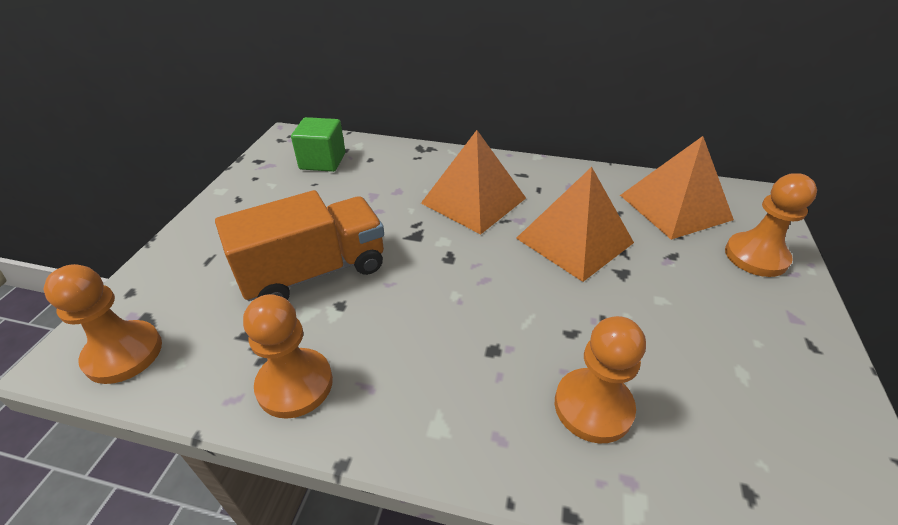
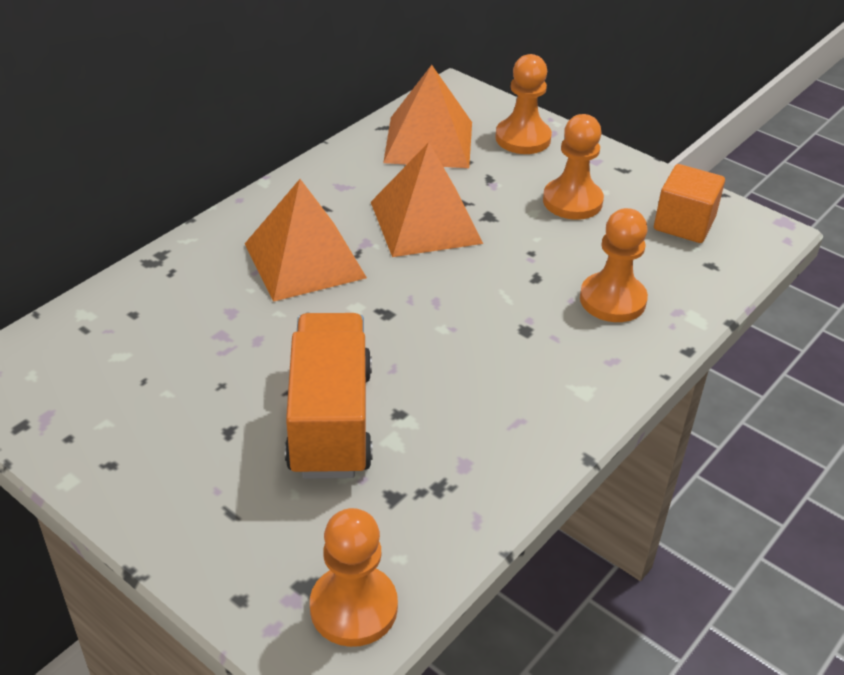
camera: 65 degrees left, 0 degrees up
(295, 384) = (486, 470): orange pawn -> orange pawn (572, 201)
(322, 161) = (93, 359): green cube -> none
(791, 436) = (684, 224): none -> orange cube

